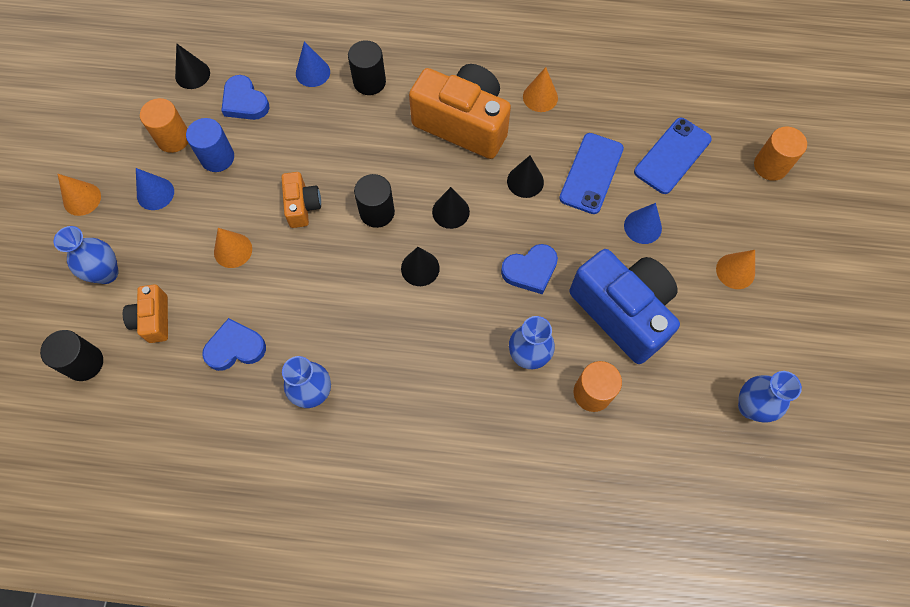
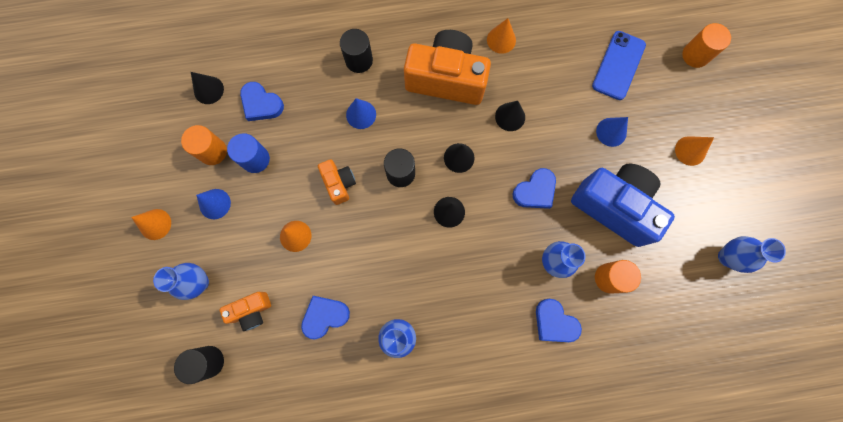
camera: 15 degrees left, 10 degrees up
(153, 319) = (251, 311): orange camera -> orange camera turned 90 degrees counterclockwise
(313, 72) = (309, 63): blue cone -> blue cone (361, 114)
(508, 427) = (554, 322): none -> blue heart
(591, 173) = (560, 96): blue phone -> none

